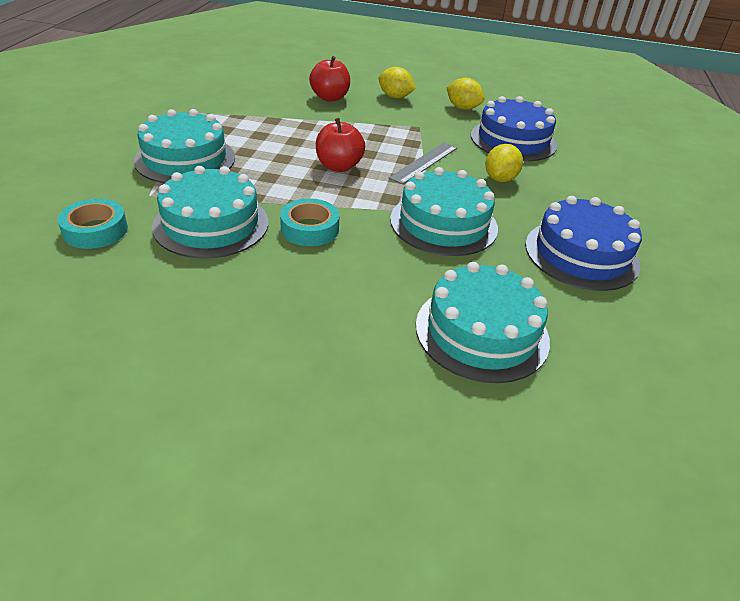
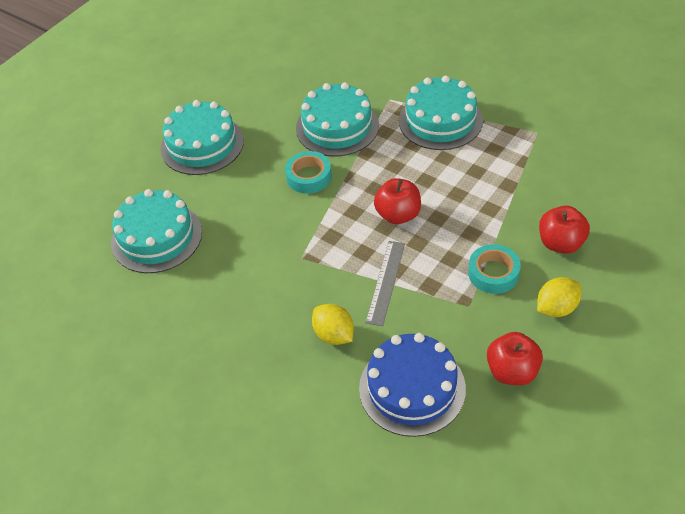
camera: 120 degrees right, 10 degrees up
(95, 230) = (352, 74): turquoise tape -> turquoise tape (493, 273)
(424, 162) = (385, 282): grey ruler -> grey ruler turned 45 degrees clockwise
(443, 223) = (280, 260): turquoise cake -> turquoise cake (202, 144)
(462, 108) = (512, 371): yellow lemon -> red apple
(581, 254) = (197, 340): blue cake -> none

